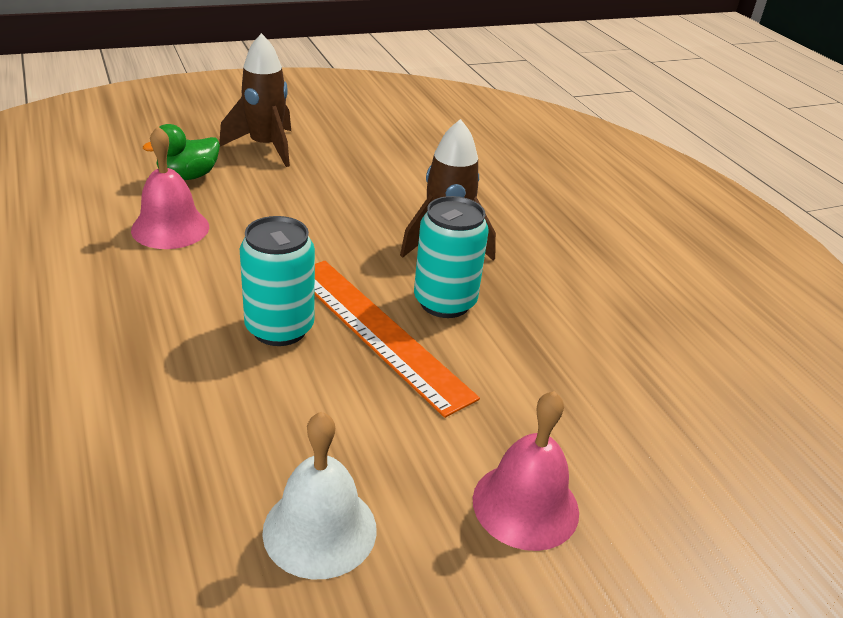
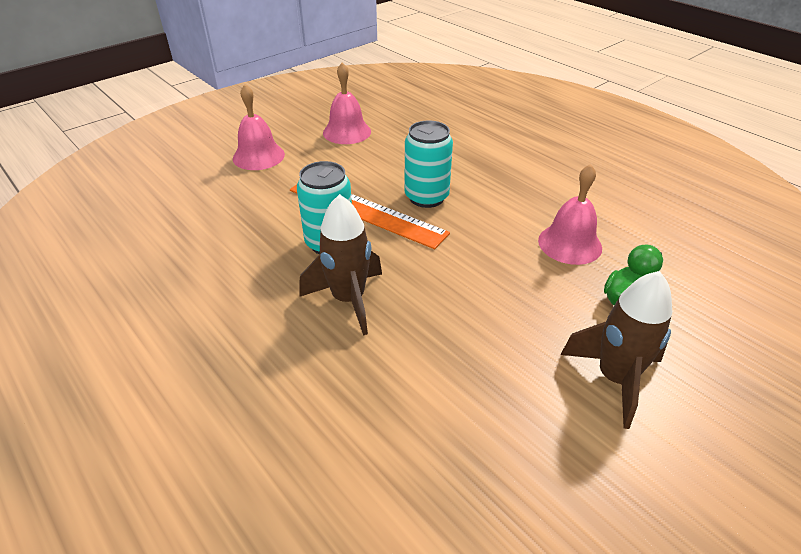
camera: 165 degrees right, 5 degrees up
(320, 530) = (347, 132): white bell -> pink bell

